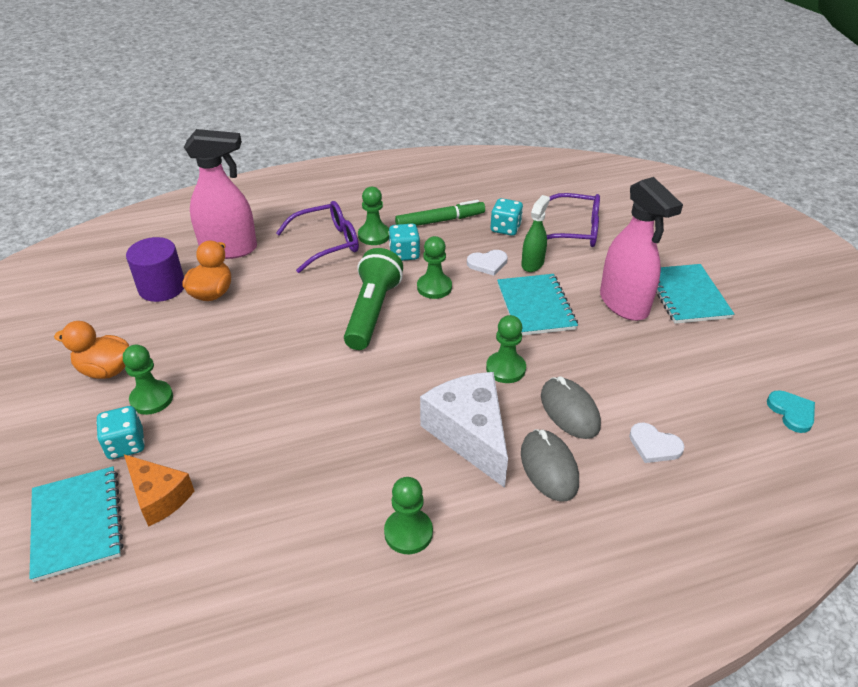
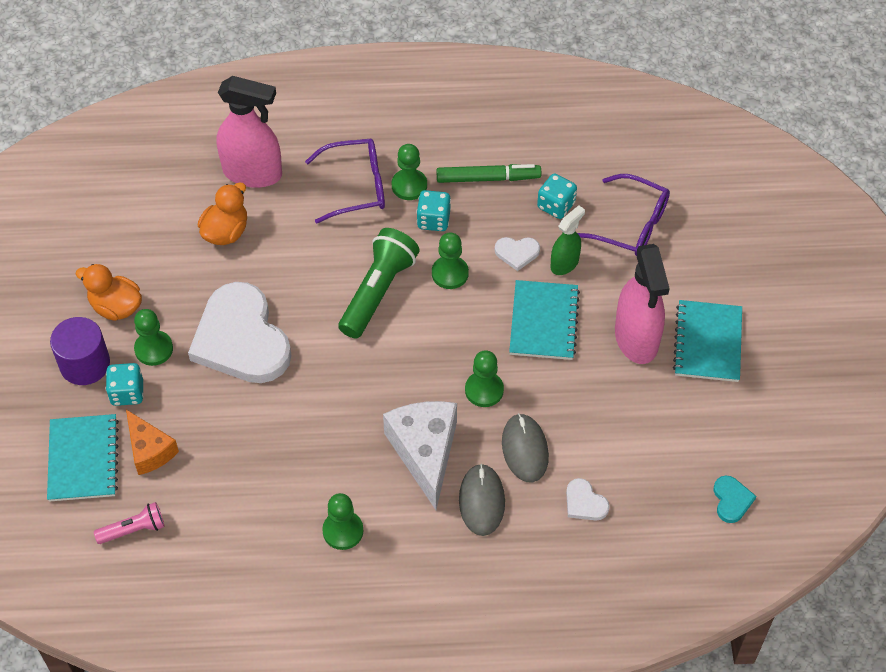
camera: 15 degrees right, 15 degrees up
(149, 591) = (133, 529): none -> pink flashlight
(162, 287) = (178, 213): purple cylinder -> purple cylinder (85, 364)
(245, 373) = (241, 339): none -> white heart

